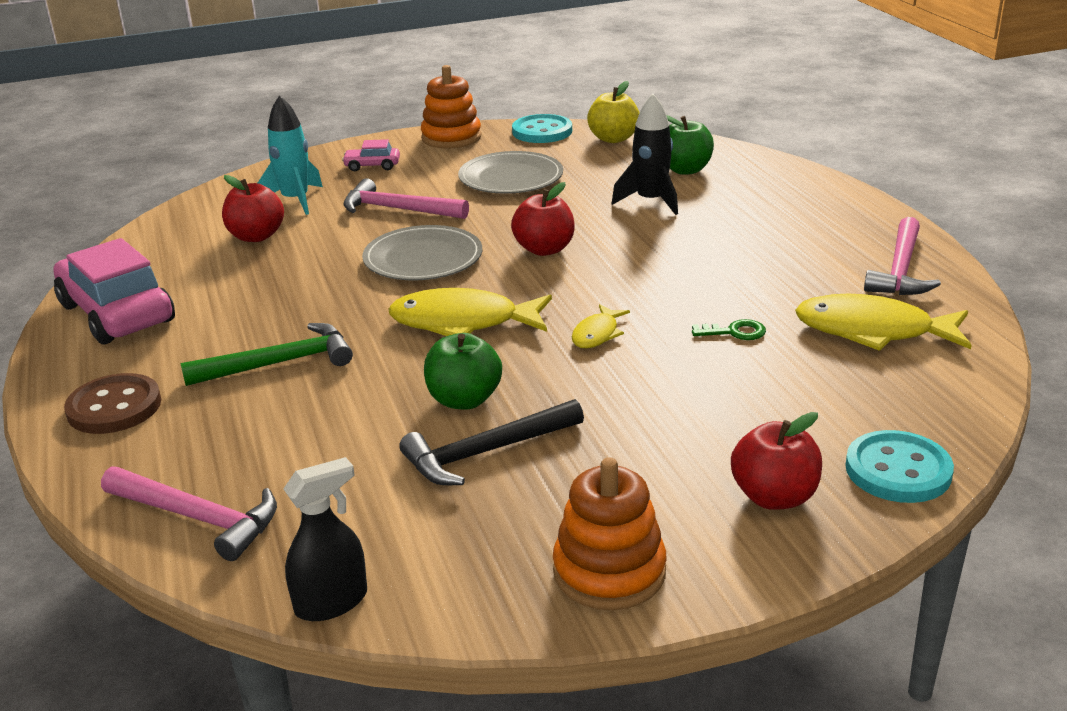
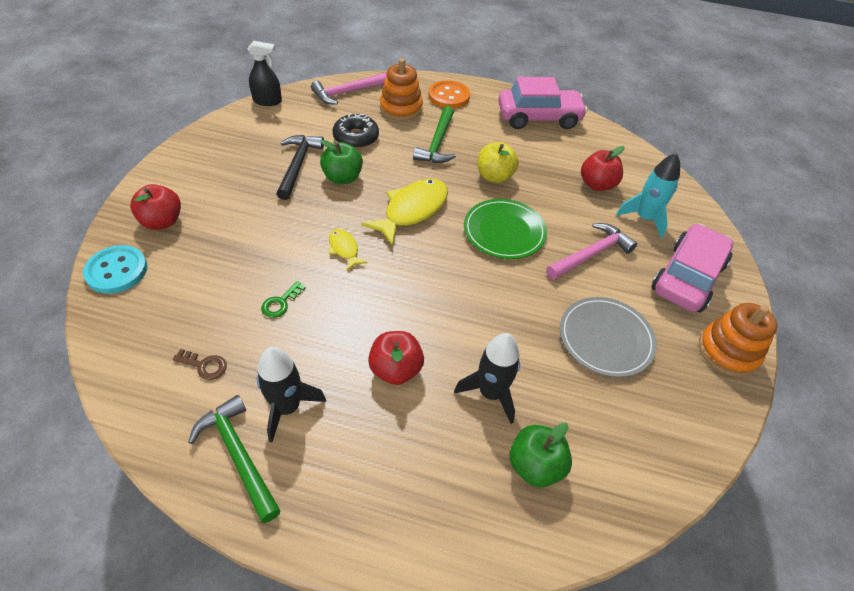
camera: 120 degrees right, 20 degrees up
(114, 407) = (449, 96): brown button -> orange button
(331, 602) = (267, 101): black spray bottle -> black spray bottle turned 90 degrees counterclockwise
(345, 437) = (356, 137): none -> black donut
(372, 166) = (687, 277): pink car -> pink car, size x2.24
(423, 259) = (504, 231): grey plate -> green plate
(542, 131) = (707, 422): turquoise button -> none
(544, 249) = (466, 287): red apple -> red apple (395, 369)
(609, 572) = (194, 158): orange stacking toy -> orange stacking toy (401, 108)
(613, 139) = (653, 465): yellow apple -> yellow apple (494, 176)
(825, 271) = (287, 407): none -> black rocket
(873, 331) = (204, 365): yellow fish -> brown key
(900, 270) = (238, 455): pink hammer -> green hammer

